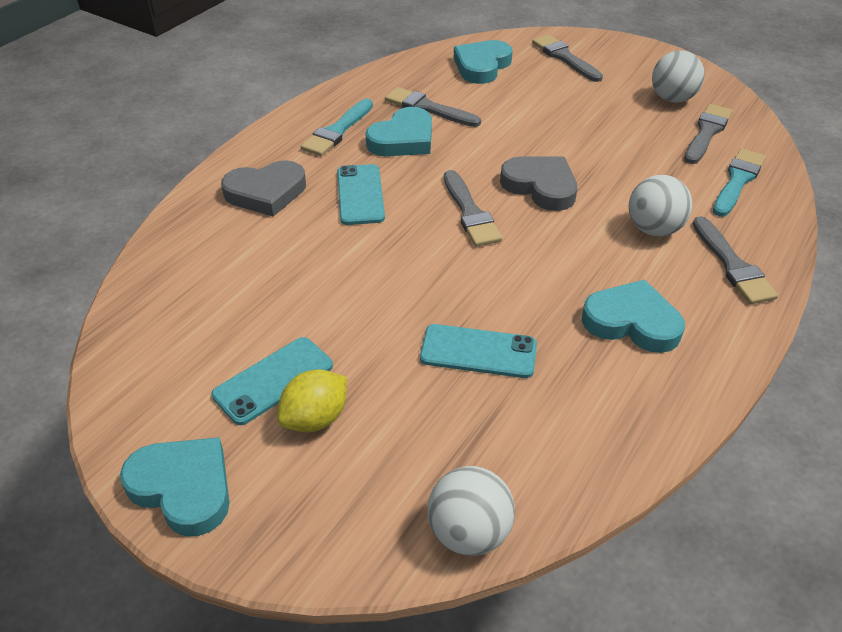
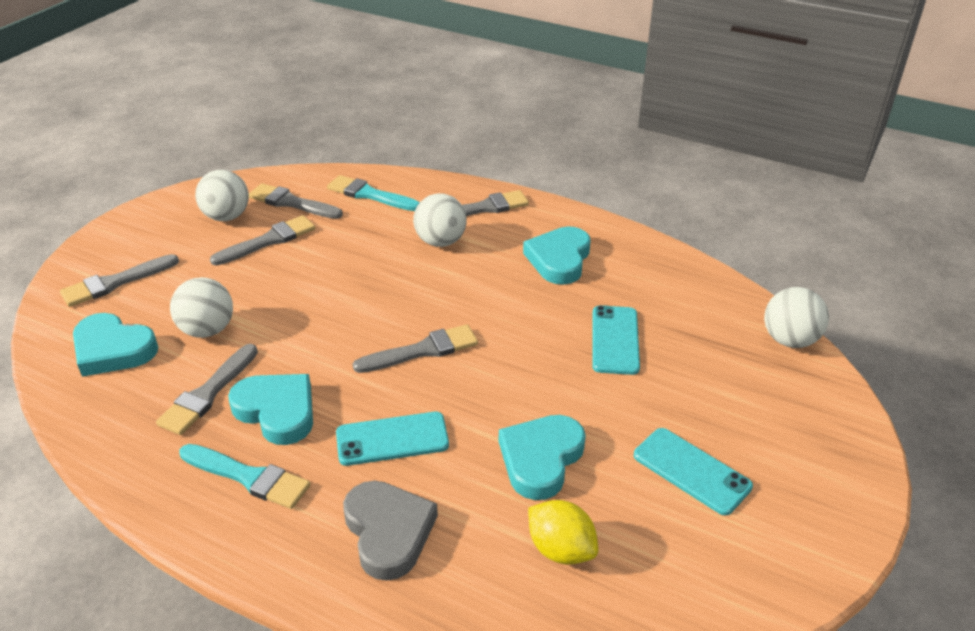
camera: 95 degrees left, 5 degrees down
(183, 488) = (833, 513): turquoise heart -> turquoise heart (541, 459)
(315, 418) = (724, 434): yellow lemon -> yellow lemon (561, 549)
(503, 102) = (207, 330): none -> white ball
(540, 186) = (377, 304): grey heart -> none
(636, 123) = (268, 241): none -> grey brush

